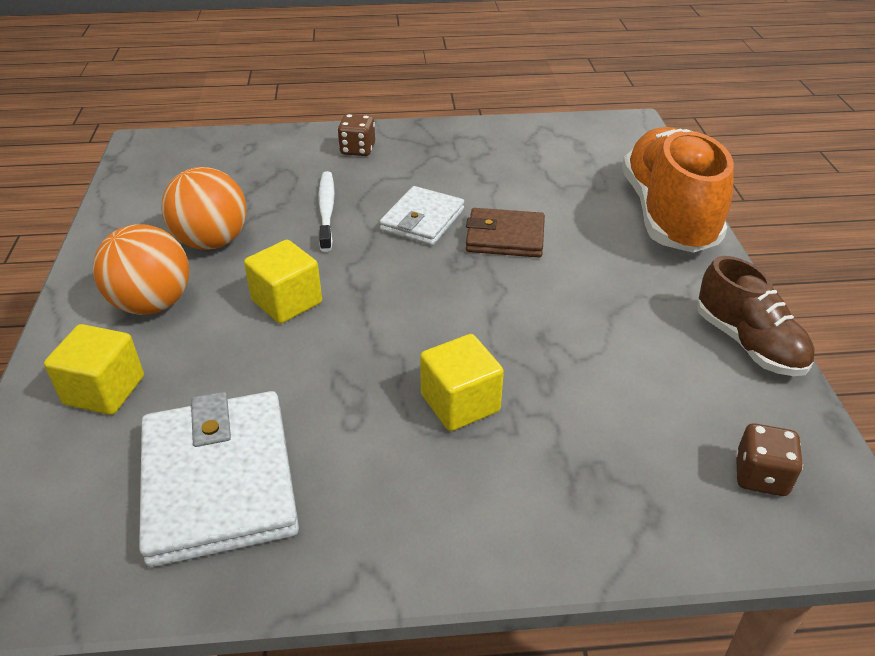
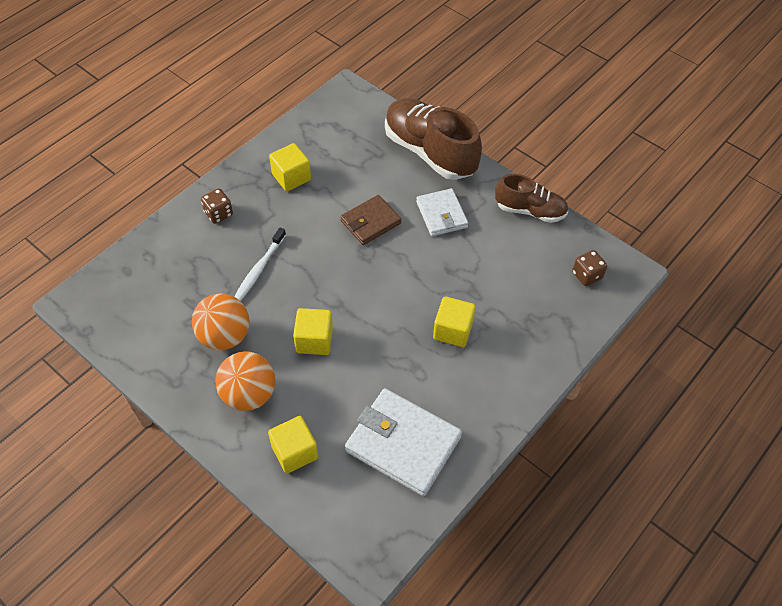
camera: 45 degrees left, 15 degrees up
(326, 210) = (258, 270): white toothbrush -> white toothbrush turned 105 degrees counterclockwise
(422, 220) = (317, 240): white wallet -> white wallet (441, 215)
(470, 159) = (291, 177): none -> yellow cube
(668, 215) = (429, 152): orange shoe -> brown shoe

